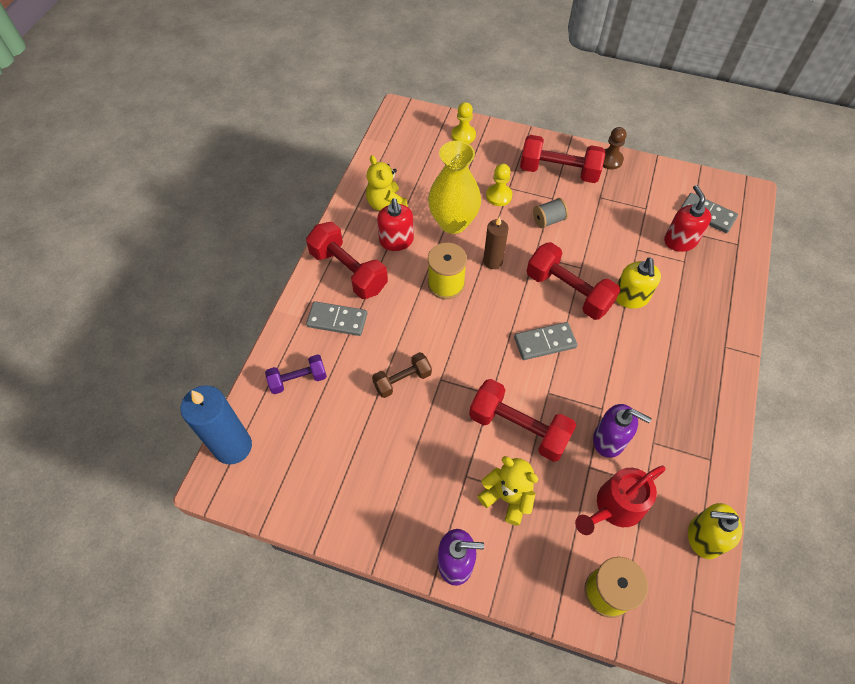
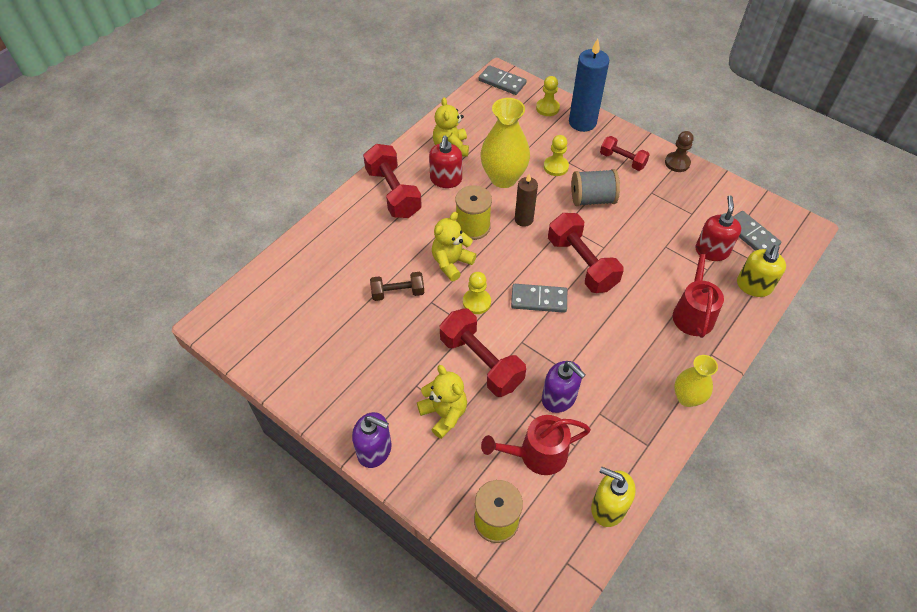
camera: 20 degrees right, 5 degrees down
(233, 446) = (236, 301): blue candle -> blue candle (582, 122)
(298, 380) = (311, 266): purple dumbbell -> none
(337, 320) = (365, 229): grey domino -> grey domino (502, 82)
(442, 330) = (451, 263): none -> yellow teddy bear
(486, 365) = (476, 302): none -> yellow pawn
(548, 220) = (592, 199): grey spool -> grey spool, size x1.54
(559, 171) = (622, 160): red dumbbell -> red dumbbell, size x0.60
(630, 297) = (638, 285): yellow soap dispenser -> yellow soap dispenser (753, 286)
(691, 309) = (693, 312): none -> red watering can
(724, 398) = (687, 398): none -> yellow vase

